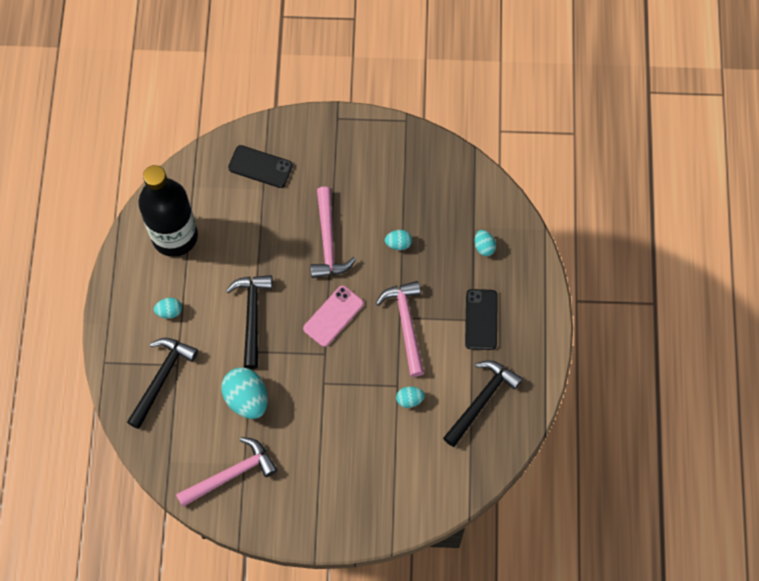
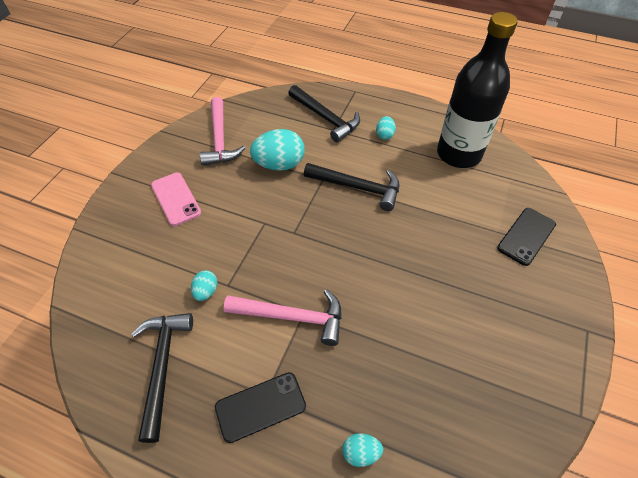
camera: 110 degrees right, 15 degrees down
(328, 241) = (420, 272): pink hammer -> none
(333, 316) = (331, 251): pink phone -> pink phone (175, 199)
(398, 243) = (397, 343): turquoise egg -> none
(481, 319) = (260, 407): black phone -> black phone turned 45 degrees counterclockwise
(481, 400) = (162, 366): black hammer -> black hammer turned 150 degrees counterclockwise

